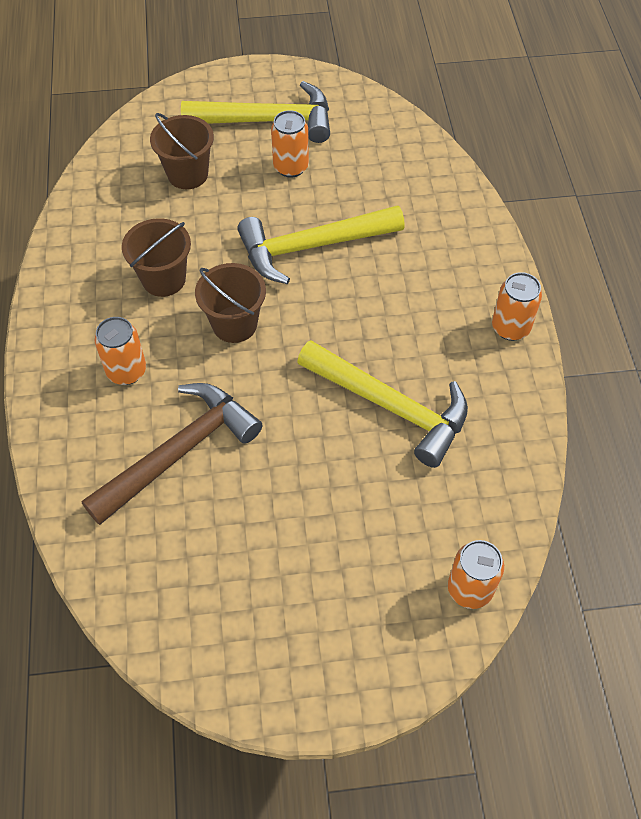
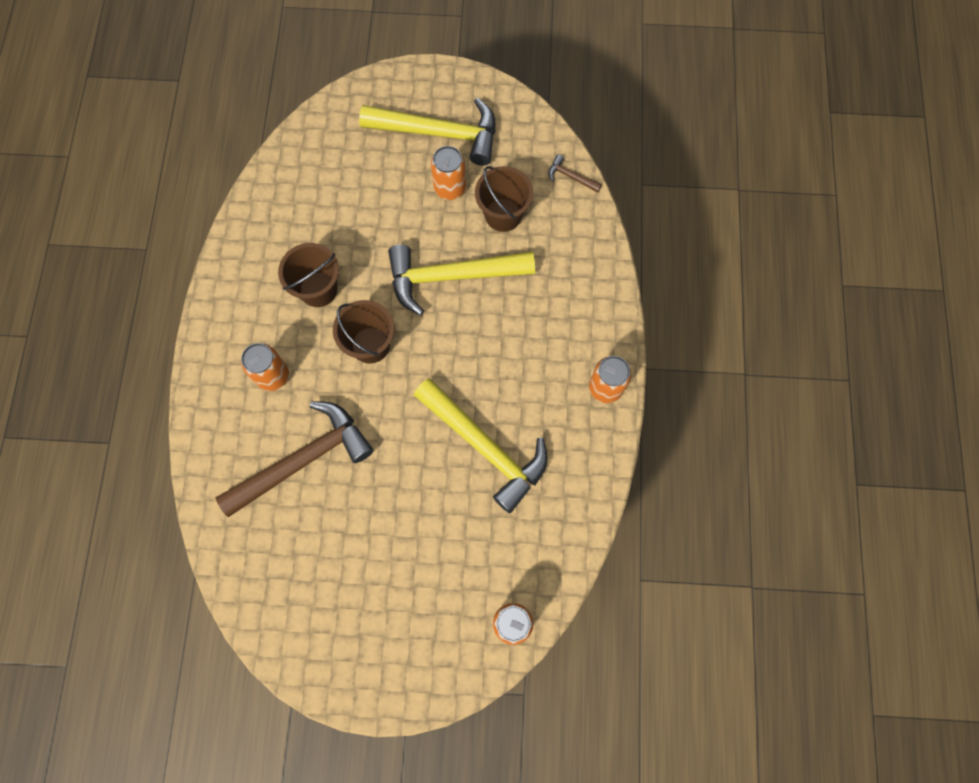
camera: 10 degrees right, 15 degrees up
(187, 174) = (357, 182): brown bucket -> brown bucket (503, 215)
(418, 140) = (571, 177): none -> brown hammer

